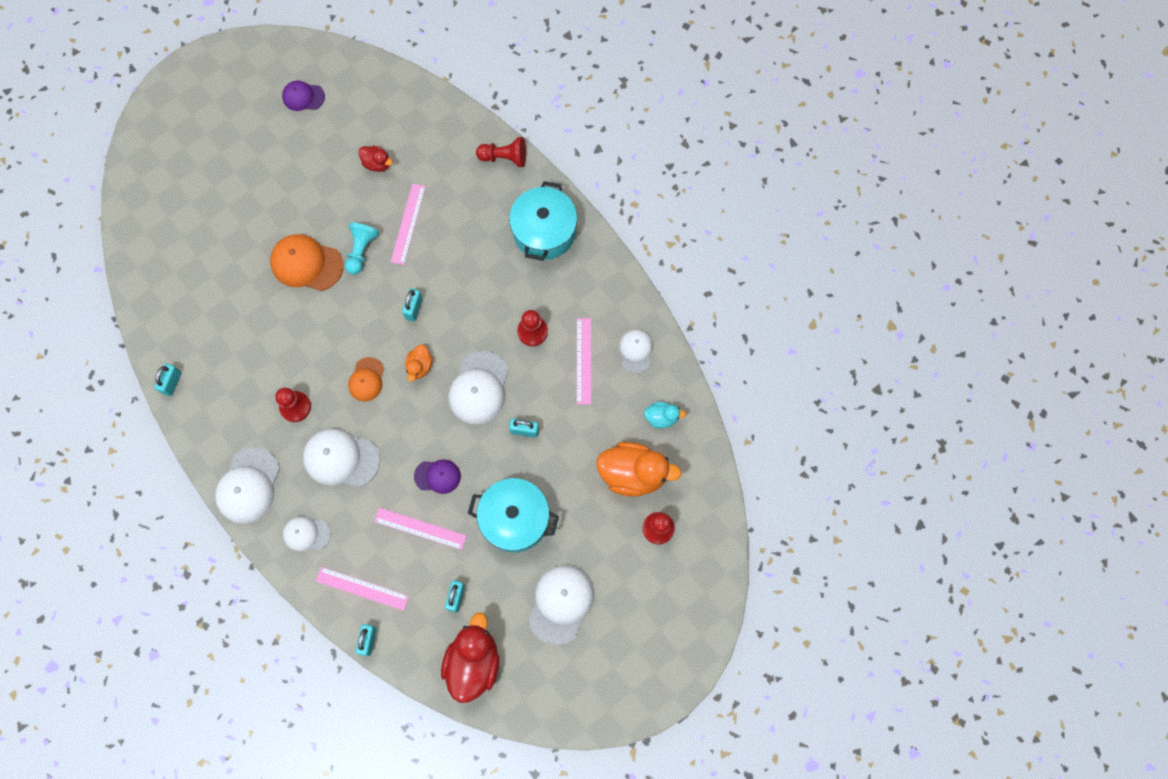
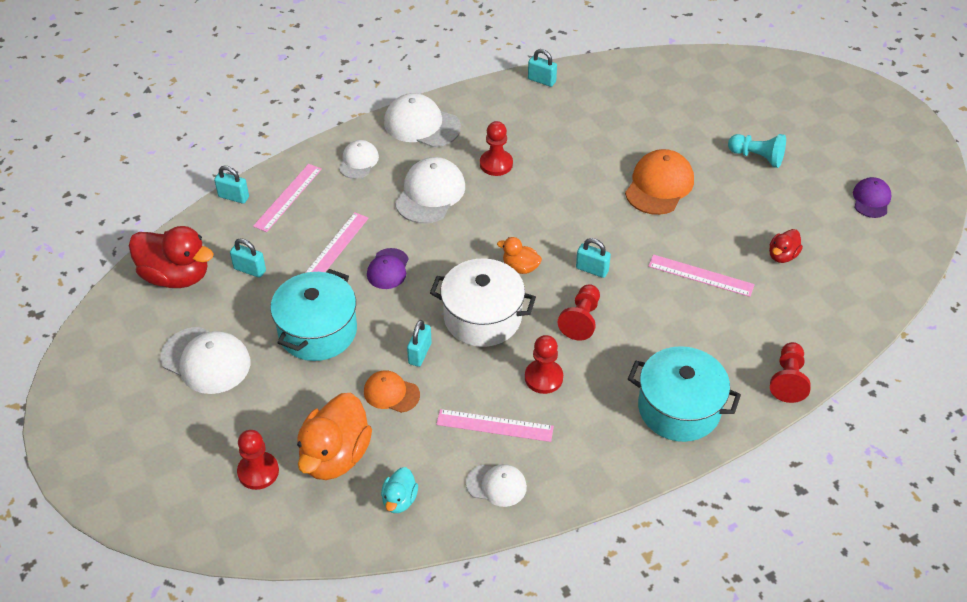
camera: 100 degrees right, 25 degrees down
(361, 250) = (670, 231): turquoise pawn -> turquoise pawn (757, 157)
(366, 379) = (514, 221): orange cap -> orange cap (391, 393)
(469, 310) = (581, 320): none -> red pawn
(479, 388) = (482, 317): white cap -> white pot

